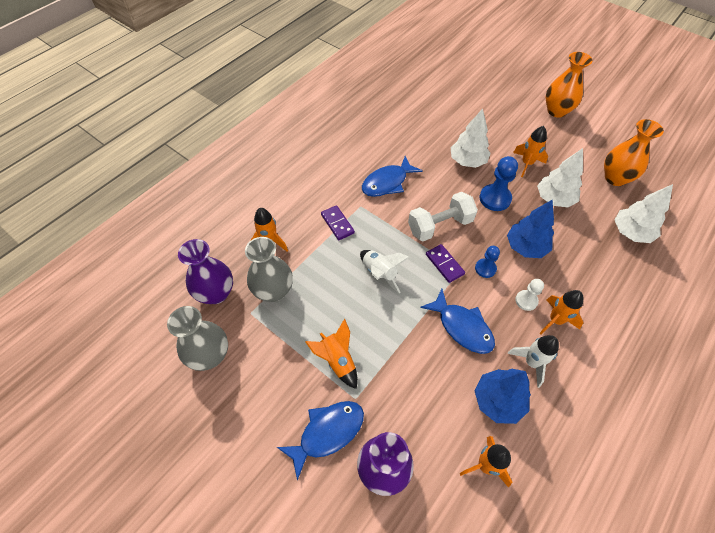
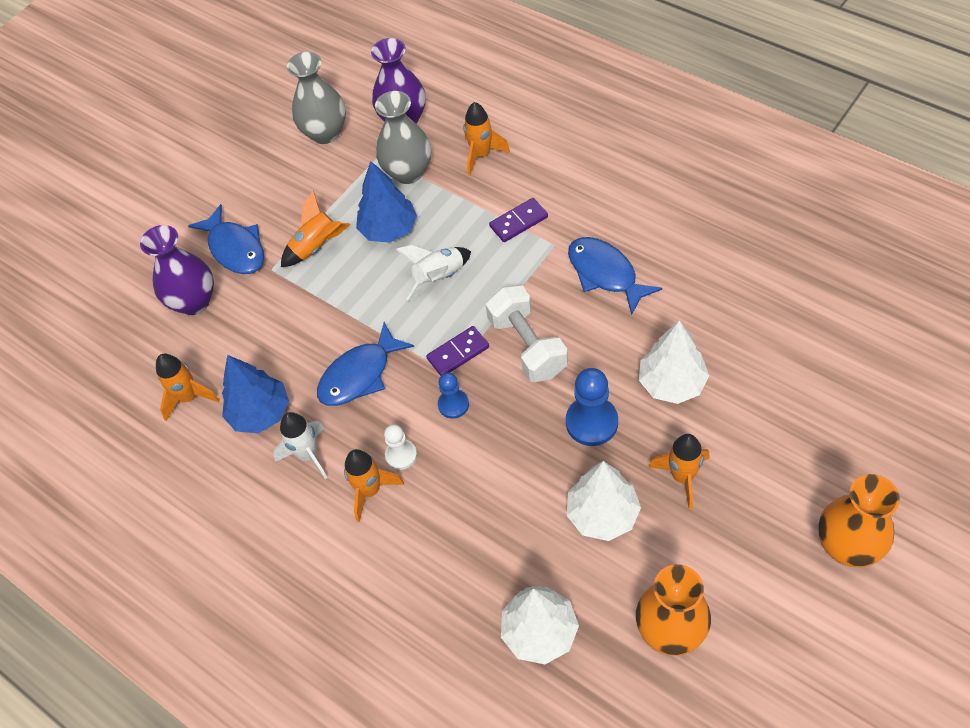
camera: 95 degrees right, 0 degrees up
(525, 247) = (496, 461): blue tree -> blue tree (389, 229)

